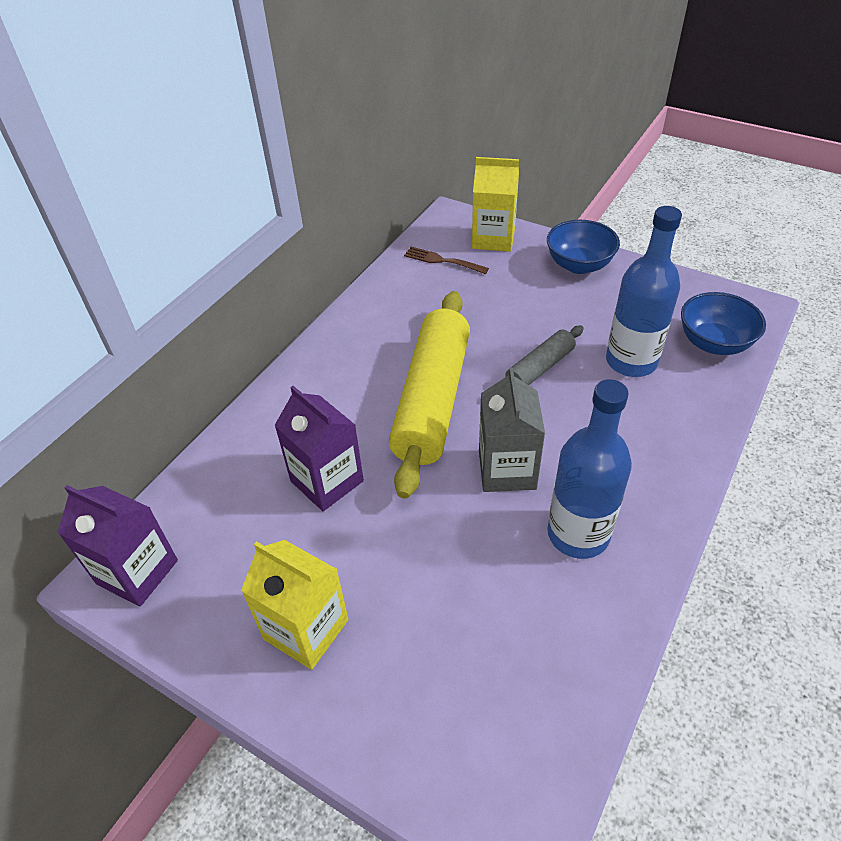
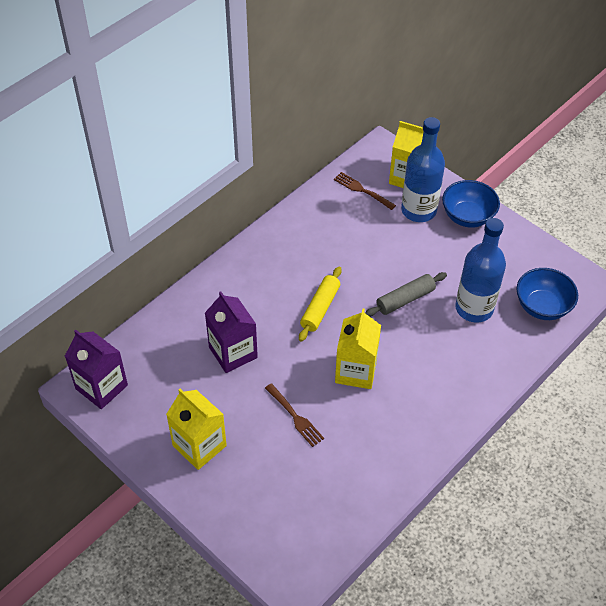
camera: 10 degrees right, 5 degrees up
(432, 400) = (320, 308): yellow rolling pin -> yellow rolling pin, size x0.50
(441, 552) = (295, 417): none -> brown fork
(507, 470) = (356, 371): grey carton -> yellow carton
(578, 534) = (387, 425): blue bottle -> blue bottle (418, 210)

